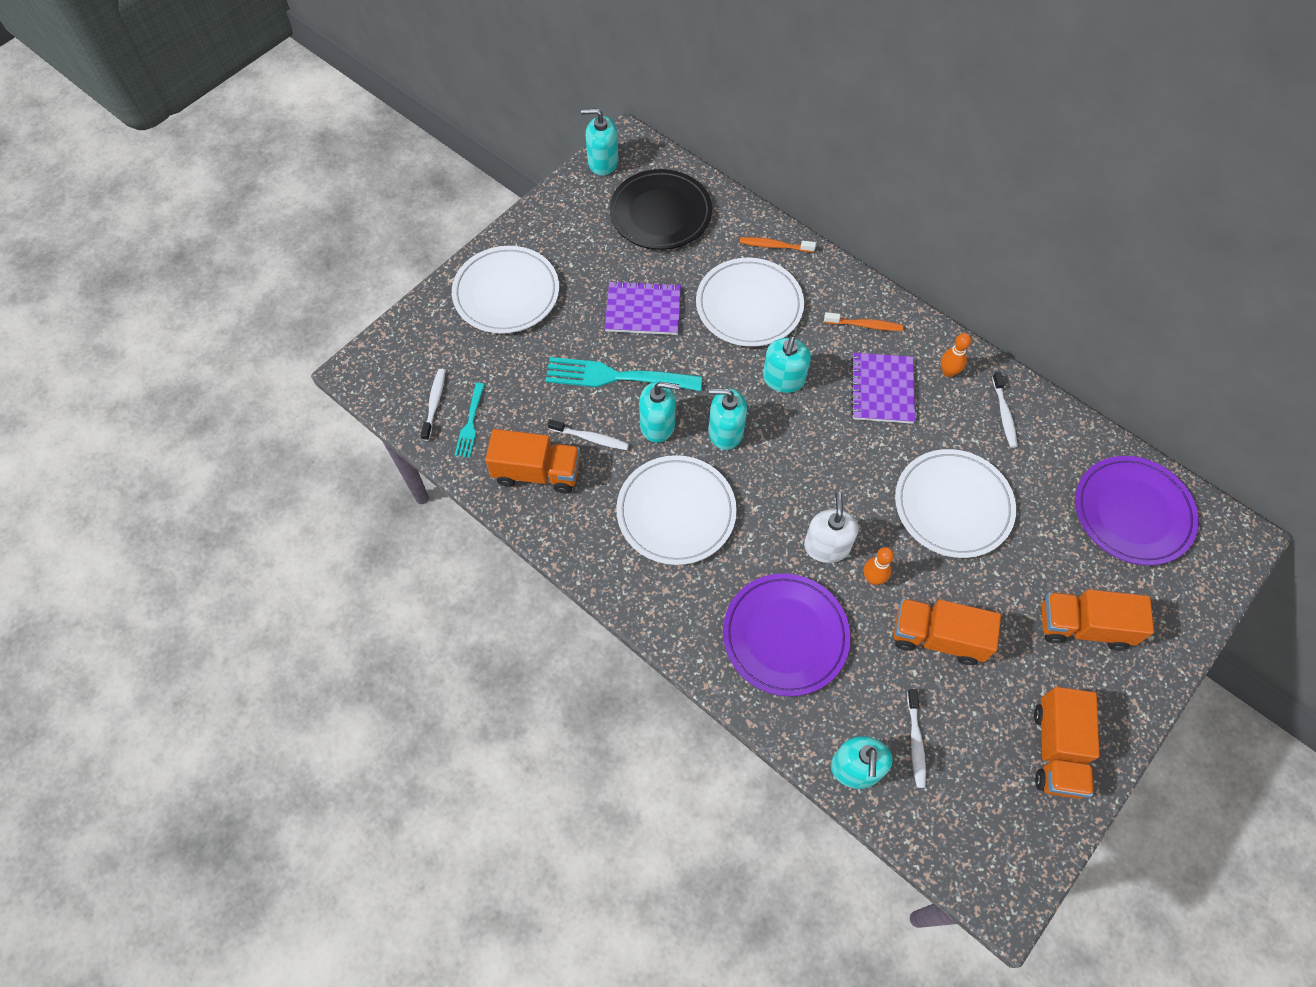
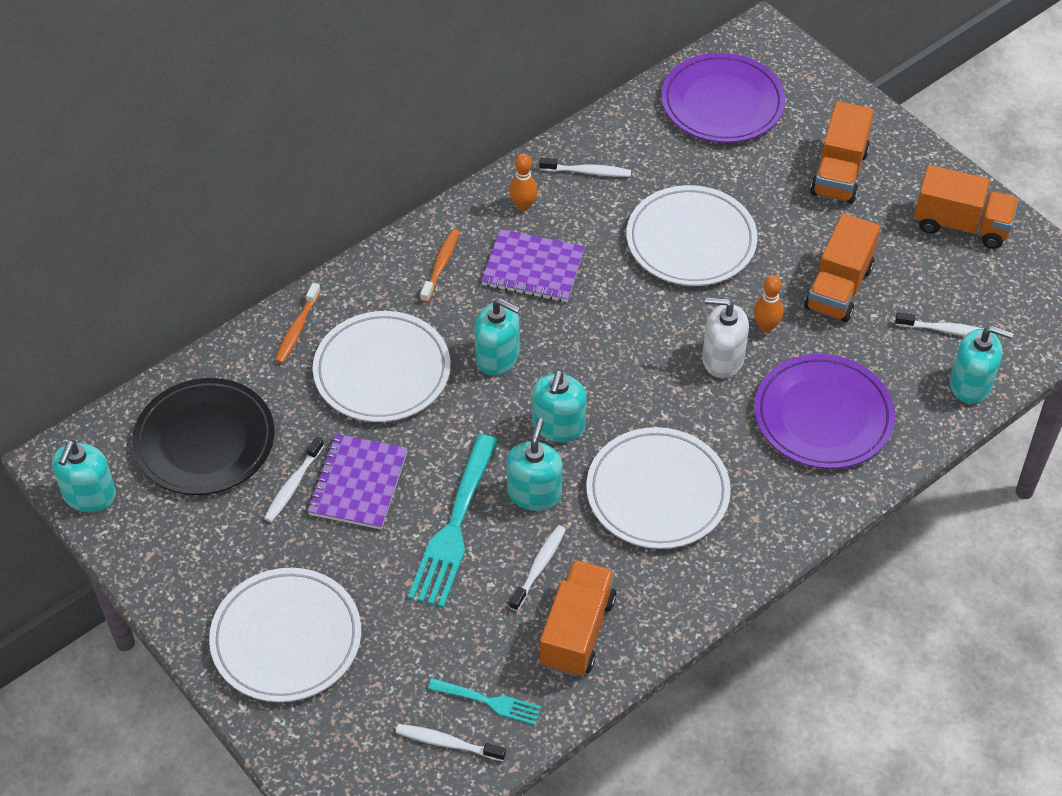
camera: 80 degrees left, 10 degrees down
(634, 271) = (293, 485): none -> white toothbrush

